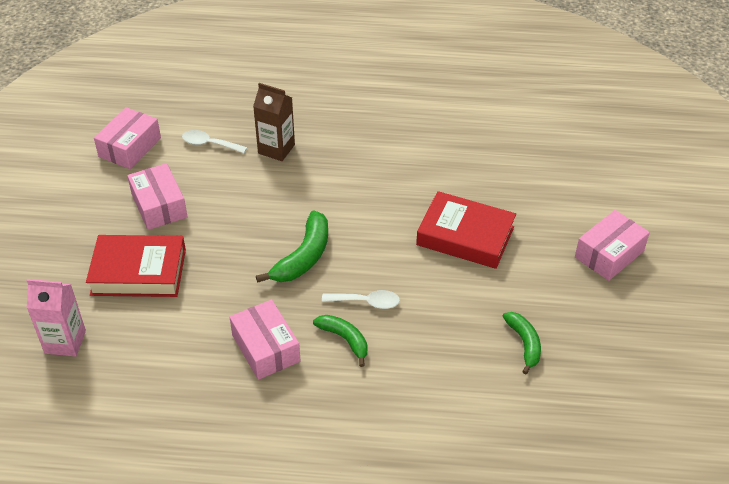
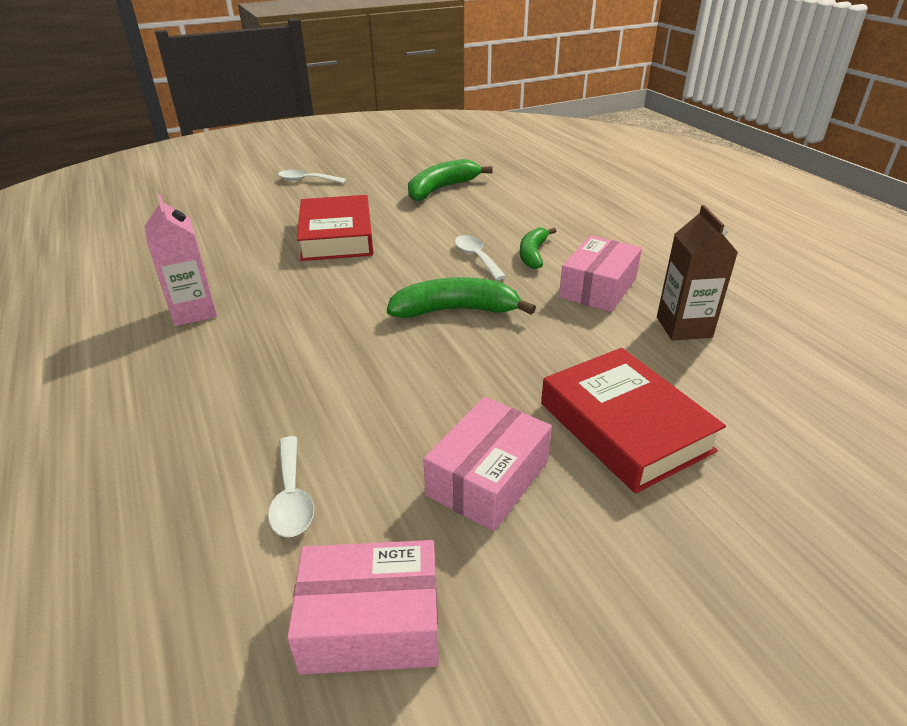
camera: 120 degrees left, 10 degrees down
(65, 342) = (799, 430): pink carton -> pink carton (193, 311)
(276, 149) = (263, 411): brown carton -> brown carton (684, 327)
(524, 344) = (441, 189): green banana -> green banana, size x1.54
(609, 254) = (307, 180): pink box -> white spoon

